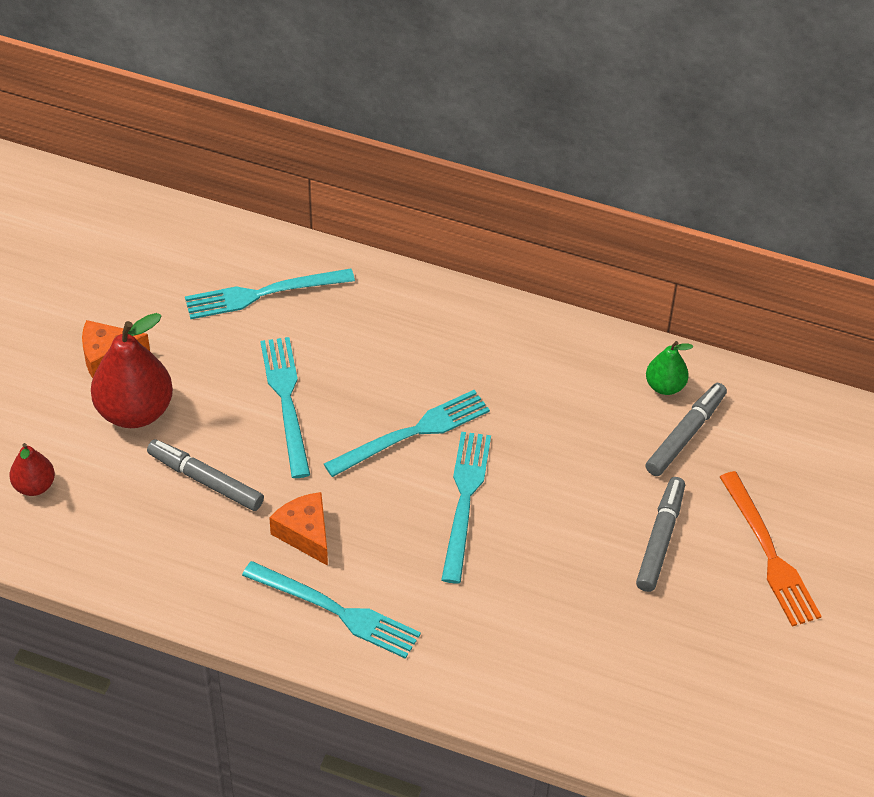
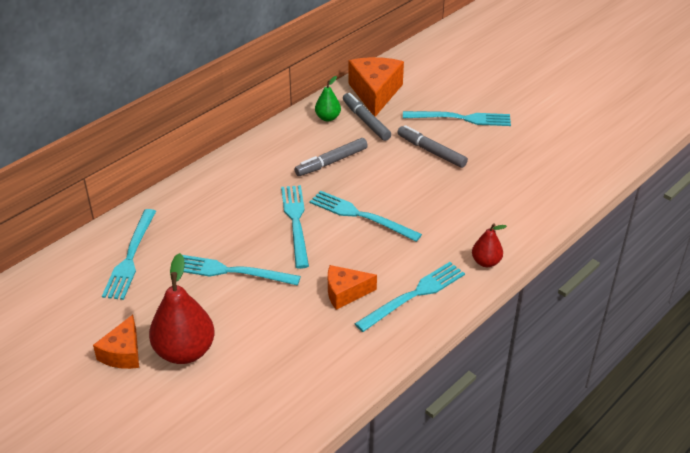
camera: 65 degrees left, 10 degrees down
(34, 486) = (215, 429): red pear -> red pear (486, 262)
(205, 480) = (271, 330): grey marker -> grey marker (331, 162)
(766, 422) = (375, 93): none -> orange cheese
(769, 554) = (461, 118): orange fork -> turquoise fork

